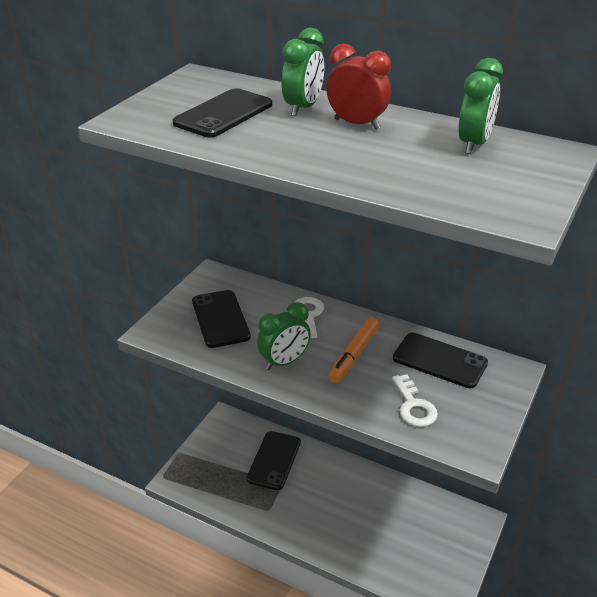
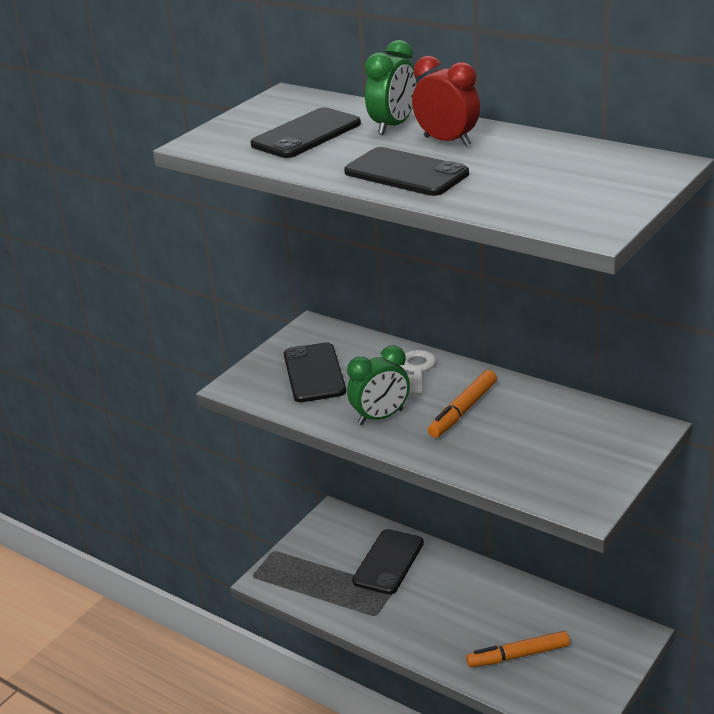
camera: 10 degrees right, 5 degrees down
(388, 543) = (518, 655): none -> orange marker
(414, 406) = (522, 463): white key -> none
(439, 361) = (563, 418): black phone -> black phone (406, 173)
(474, 144) = (569, 159): green clock -> none

